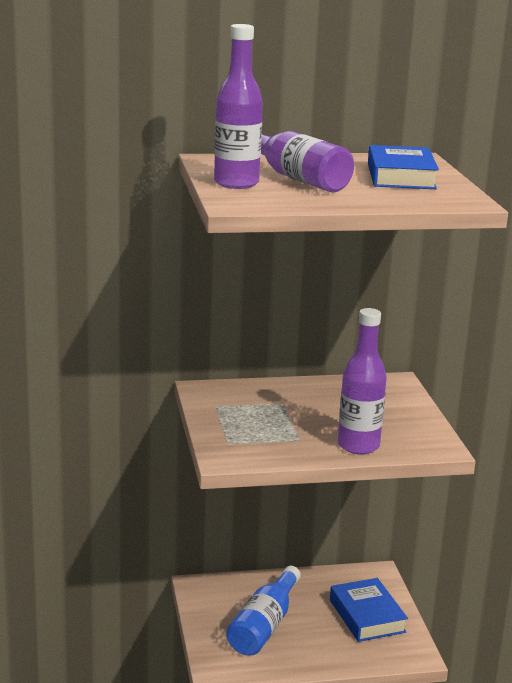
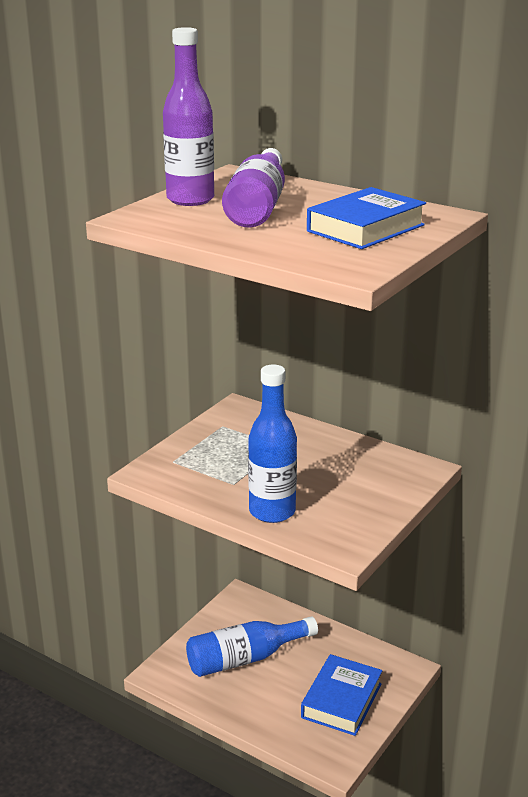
camera: 45 degrees right, 5 degrees up
(358, 446) = (272, 511): purple bottle -> blue bottle

